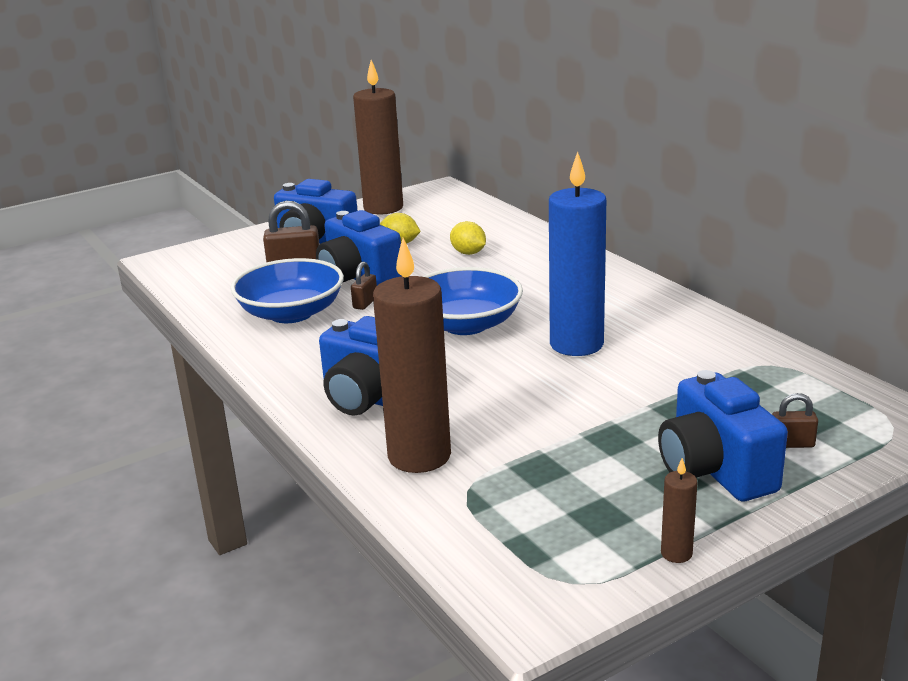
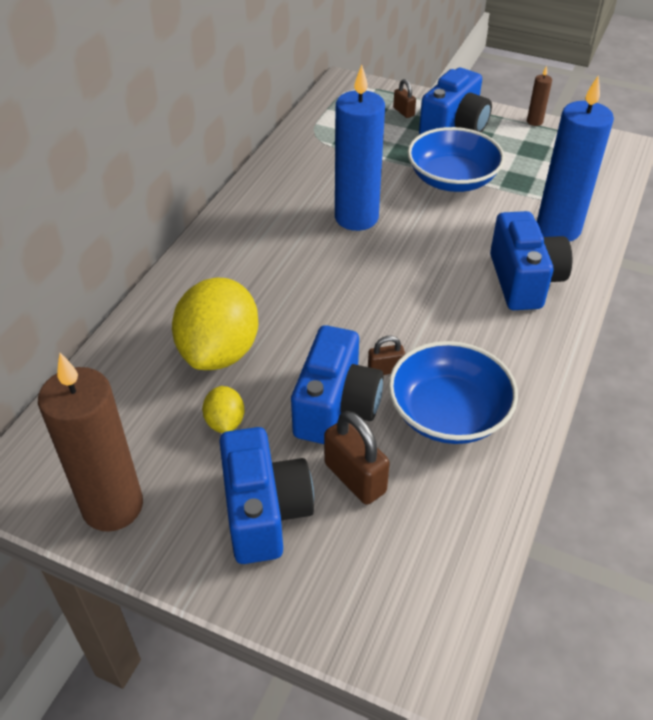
camera: 125 degrees left, 20 degrees up
(419, 456) = (558, 229): brown candle -> blue candle
(465, 324) = (372, 285): blue bowl -> blue bowl (452, 179)
(468, 253) = (219, 352): yellow lemon -> yellow lemon, size x2.14

